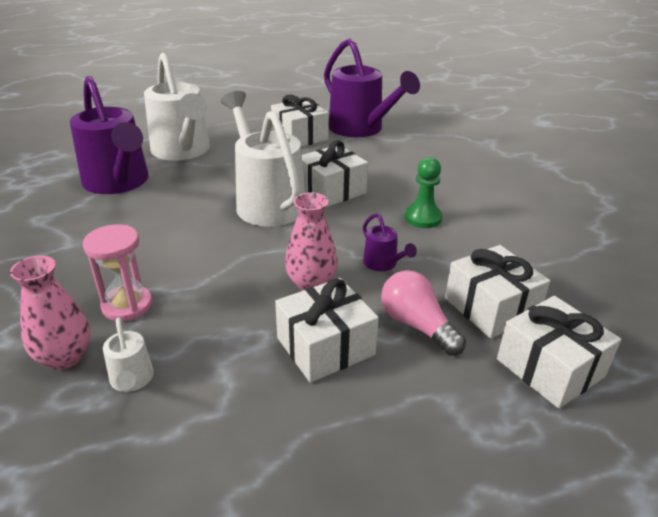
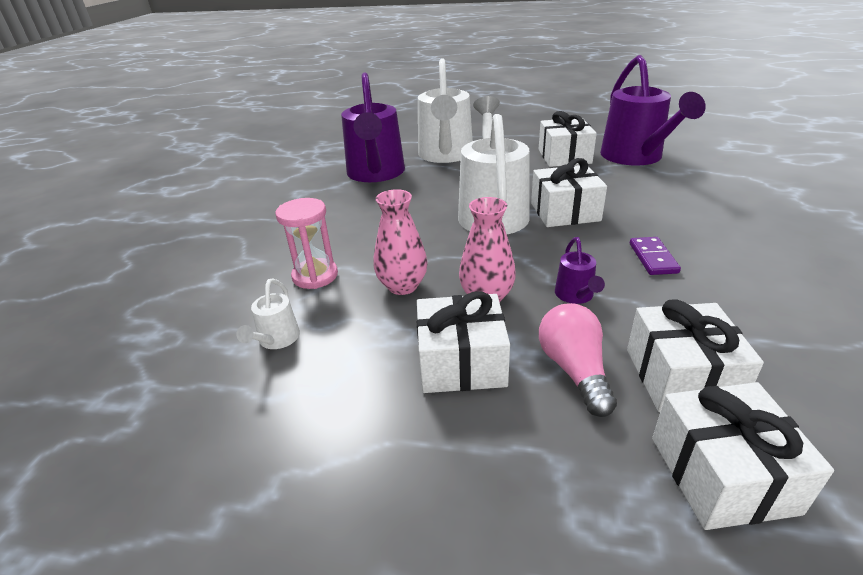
camera: 30 degrees right, 0 degrees up
(65, 357) = (243, 305): pink vase -> pink vase (402, 286)
(423, 218) = (653, 258): green pawn -> purple domino

